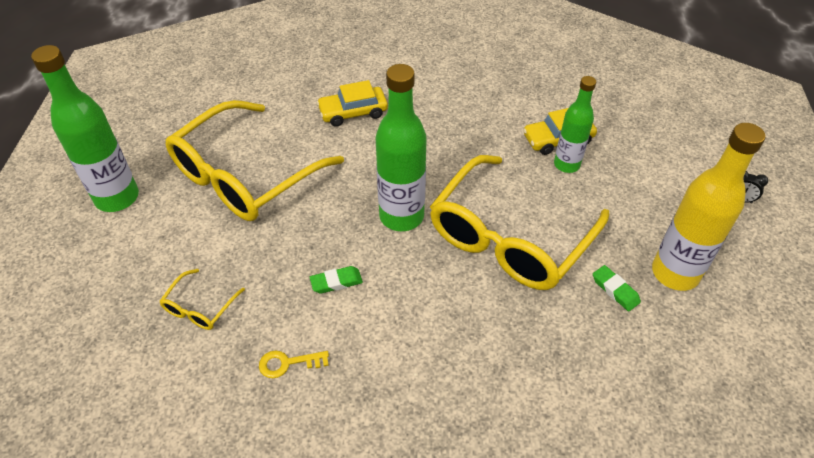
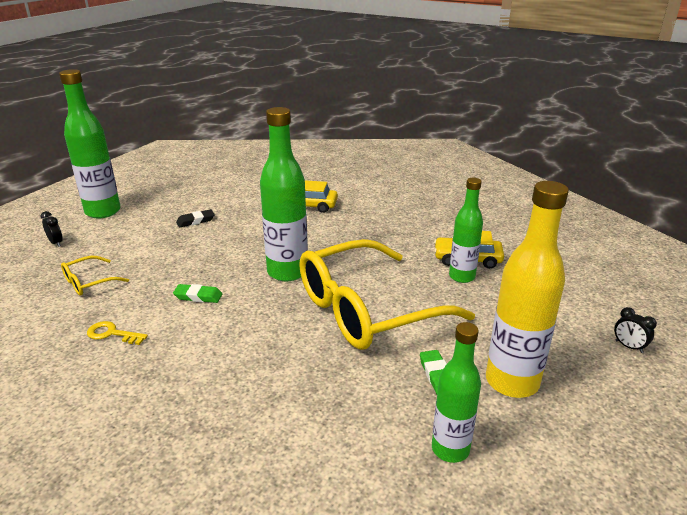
camera: 25 degrees right, 20 degrees down
(104, 266) = (56, 243): none -> black clock
(244, 176) = (195, 221): yellow glasses -> black eraser
(669, 360) = (450, 449): none -> green bottle

